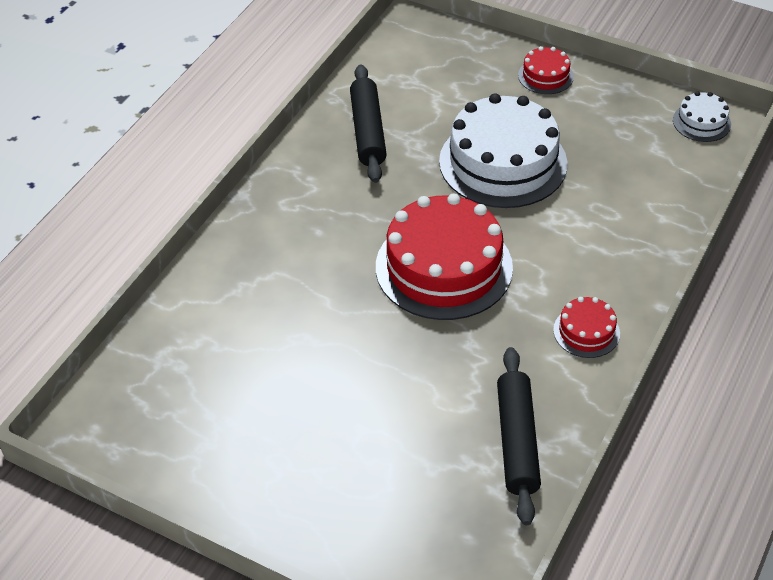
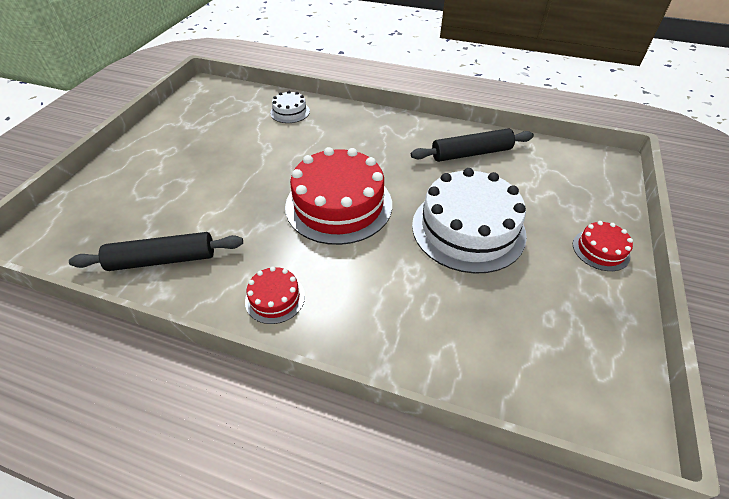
camera: 80 degrees right, 0 degrees up
(701, 122) = (609, 396): white cake -> white cake (290, 112)

